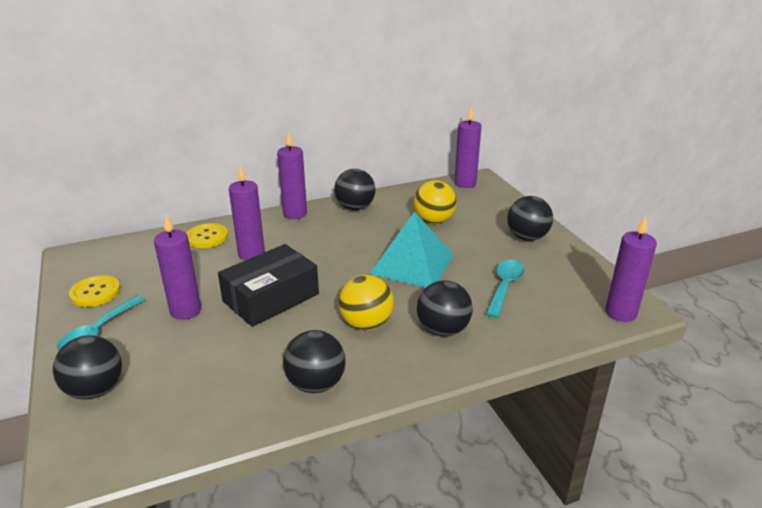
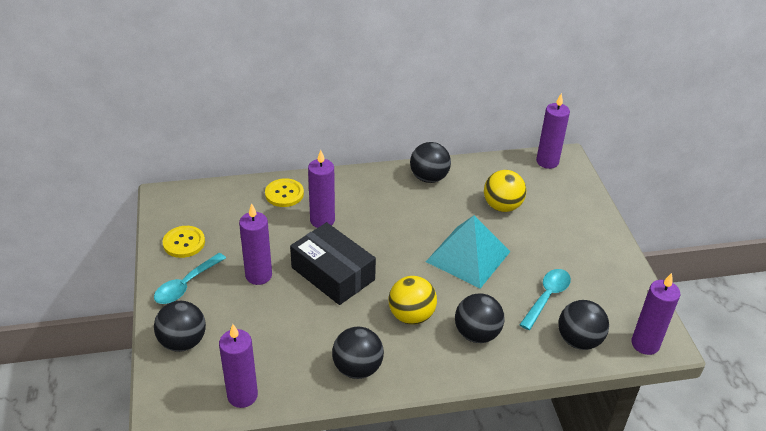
camera: 10 degrees right, 10 degrees up
(271, 297) = (333, 273): black box -> black box turned 75 degrees clockwise
(295, 214) = (369, 177): purple candle -> purple candle (242, 395)
(527, 237) = (588, 242): black ball -> black ball (579, 340)

